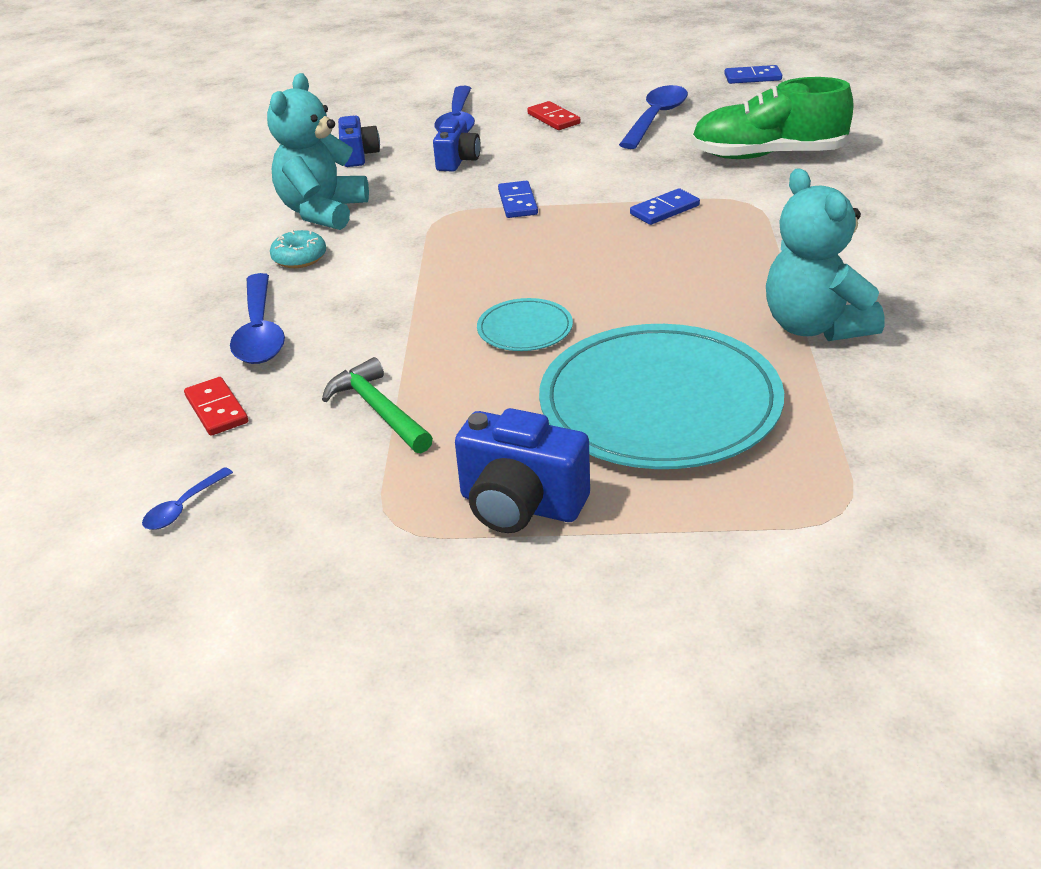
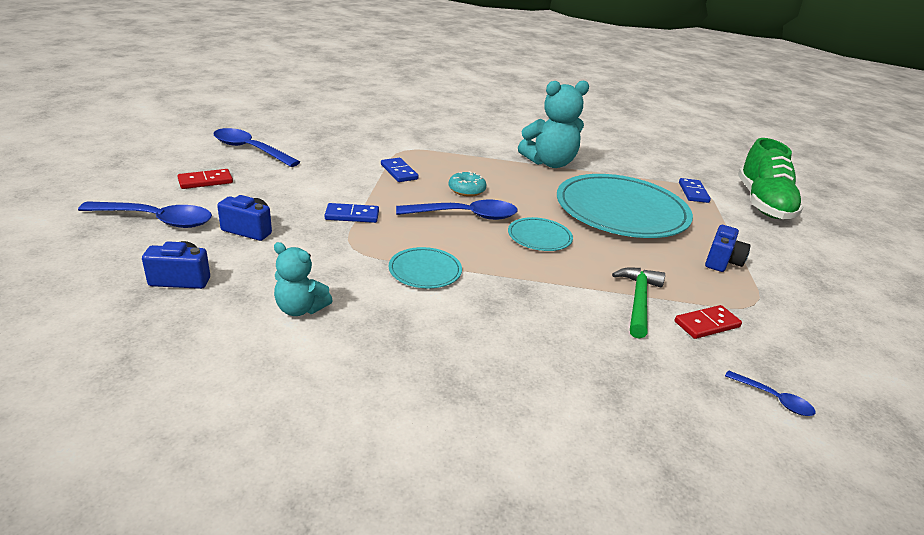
camera: 90 degrees left, 5 degrees down
(216, 409) = (645, 382): red domino -> red domino (707, 324)
(260, 332) = (524, 355): blue spoon -> blue spoon (465, 216)
(299, 258) = (393, 327): turquoise donut -> turquoise donut (466, 190)
(322, 212) = (300, 309): turquoise teddy bear -> turquoise teddy bear, size x0.57
(378, 410) = (638, 301): green hammer -> green hammer turned 135 degrees clockwise
(408, 260) = (425, 270): none -> turquoise plate
(520, 505) = (722, 262): blue camera -> blue camera, size x0.65
(752, 77) = (216, 113): blue domino -> blue domino (693, 192)
(768, 155) = (344, 133): green shoe -> green shoe (763, 203)

